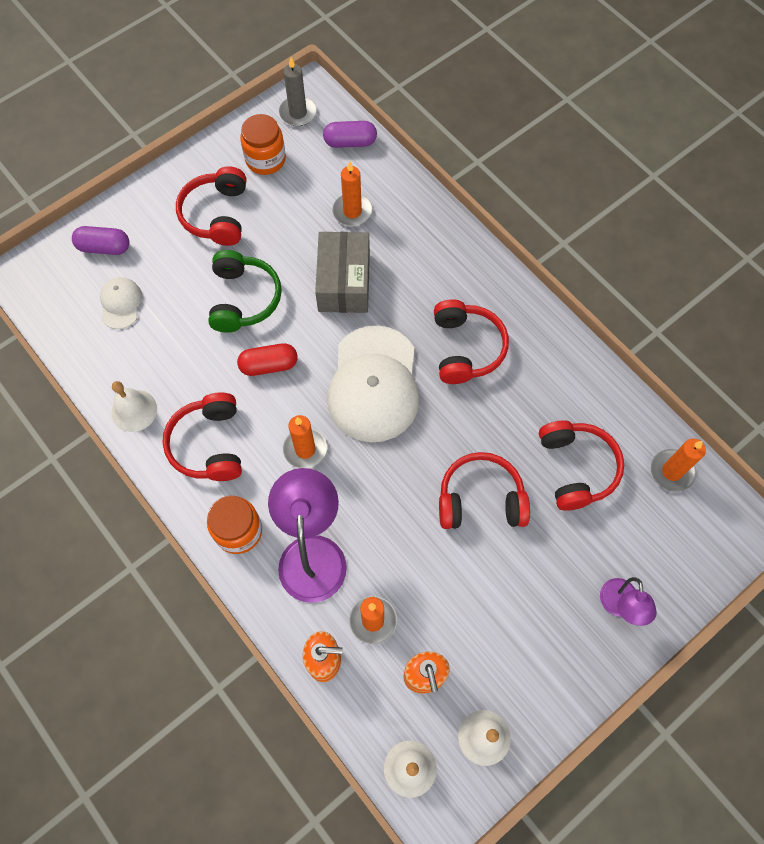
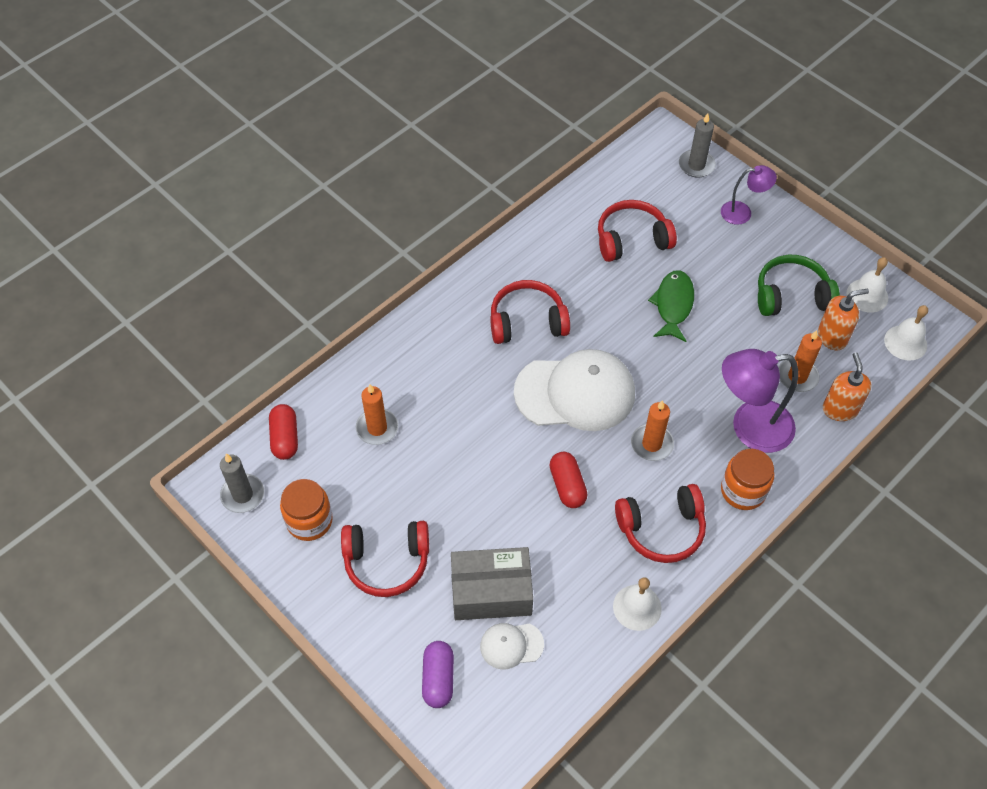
camera: 95 degrees left, 10 degrees down
(243, 299) = (493, 519): green headphones -> green headphones (791, 295)
(344, 282) = (464, 428): grey box -> grey box (491, 592)
(350, 142) = (285, 438): purple capsule -> red capsule
(480, 499) = (673, 305): red headphones -> green fish
(671, 471) = (623, 178): orange candle -> none
(696, 562) = (696, 165): none -> grey candle

